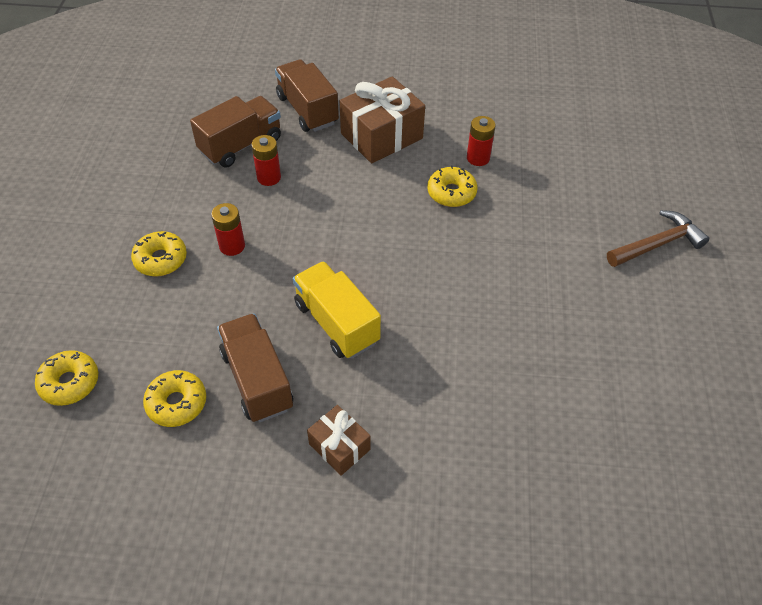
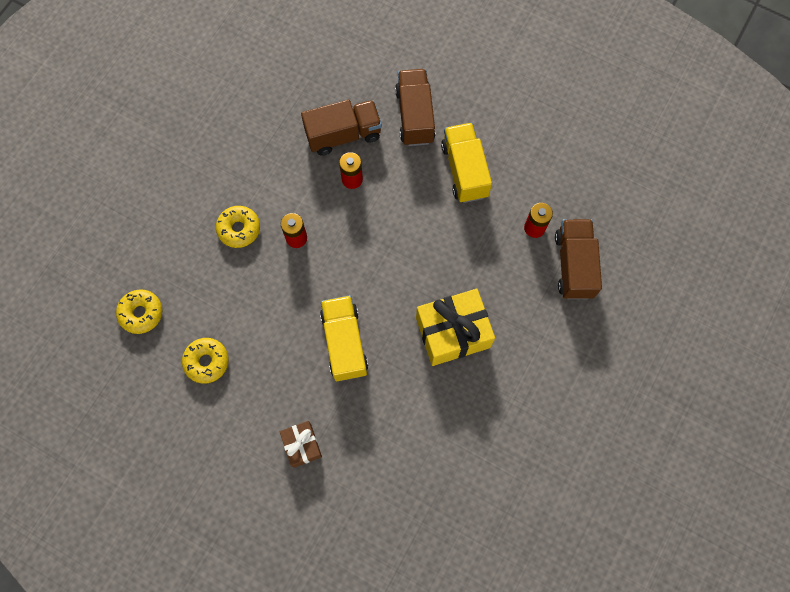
camera: 25 degrees right, 20 degrees up
(257, 380) = (268, 367): brown truck -> brown truck (574, 265)
(381, 136) = (464, 170): brown gift -> yellow truck
(450, 271) = (453, 332): none -> yellow gift
(451, 193) = (493, 256): yellow donut -> none
(657, 244) = (635, 378): brown hammer -> none

